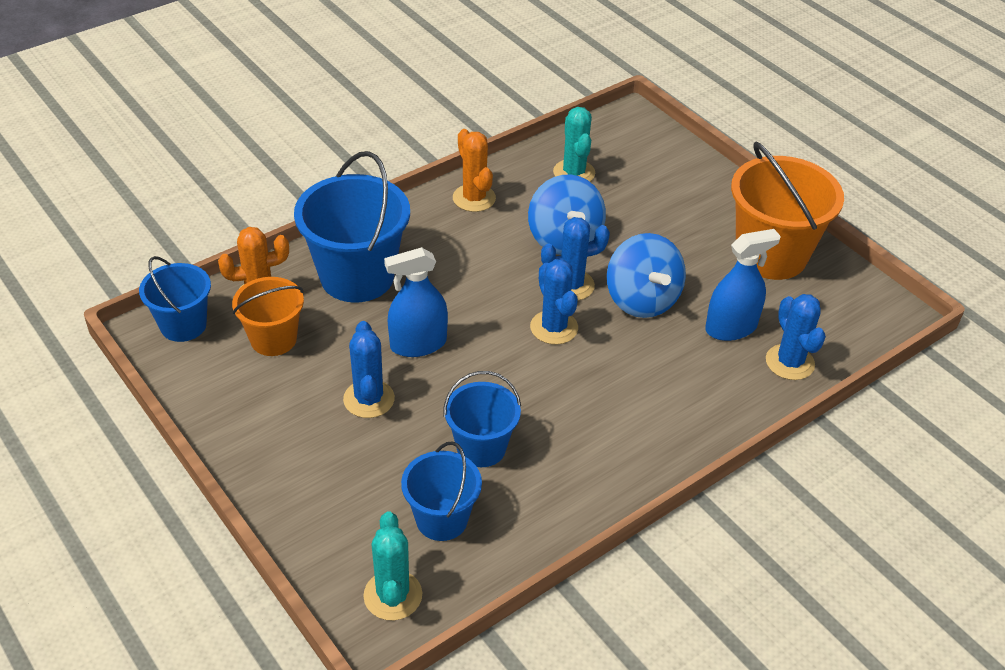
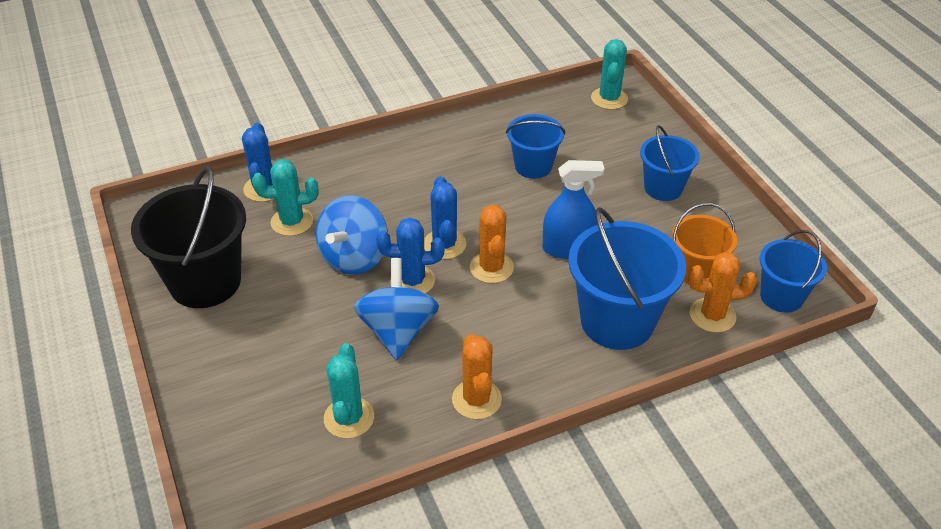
camera: 165 degrees left, 0 degrees up
(369, 399) = (614, 211): blue cactus -> none
(442, 519) = (571, 130): blue bucket -> blue bucket (663, 188)
(495, 310) = (491, 268): none -> orange cactus
(642, 300) = (354, 257): blue spinning top -> blue spinning top turned 150 degrees counterclockwise
(731, 328) = (292, 222): blue spray bottle -> turquoise cactus
(771, 255) = (205, 282): orange bucket -> black bucket

